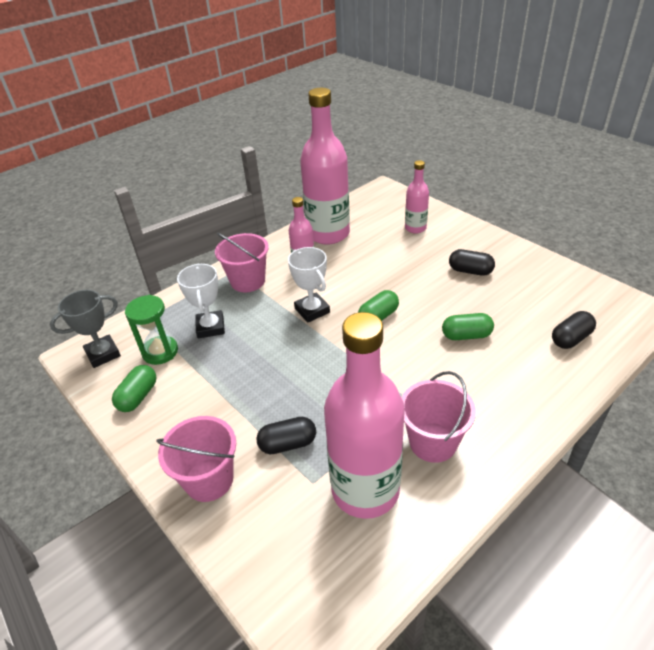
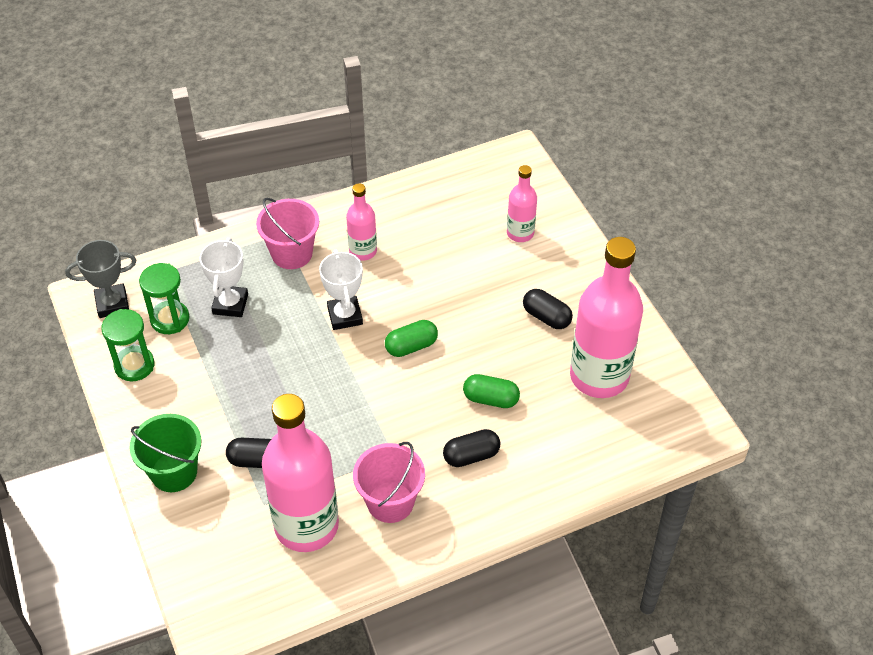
camera: 15 degrees right, 10 degrees up
(138, 396) = (134, 365): green capsule -> green hourglass
(209, 479) = (174, 472): pink bucket -> green bucket
(328, 234) = (412, 210): pink bottle -> pink bottle (599, 376)
(570, 339) = (597, 437): black capsule -> black capsule (471, 455)

